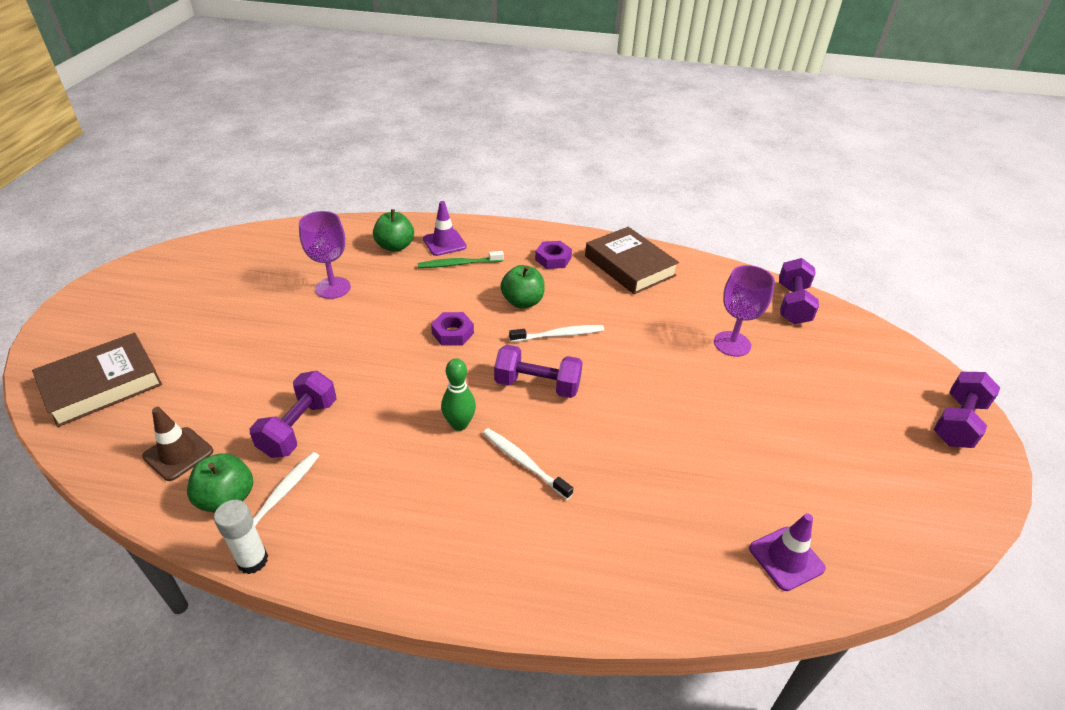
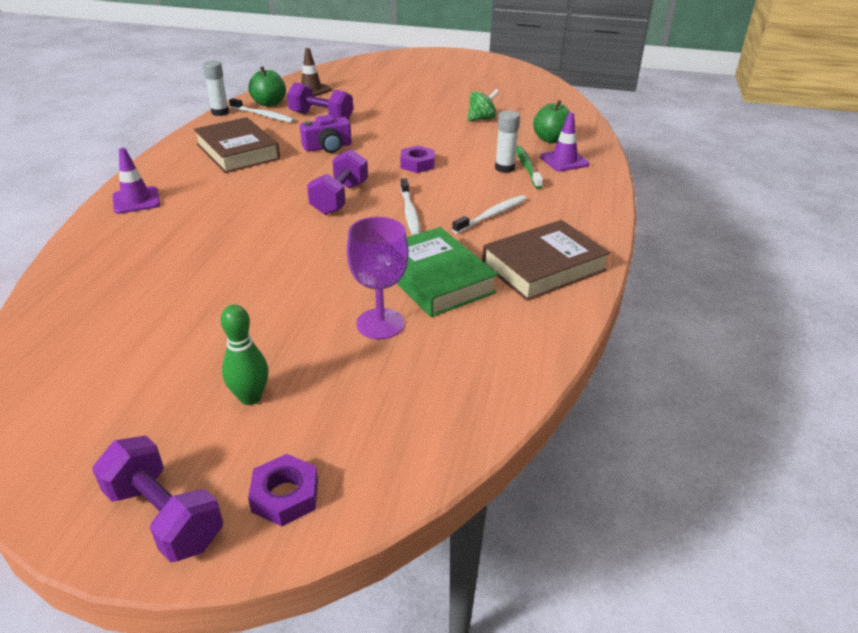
camera: 95 degrees right, 5 degrees down
(102, 384) = (377, 68): brown book -> brown book (237, 151)
(333, 288) = (481, 119): purple goblet -> green spinning top
(404, 409) = (328, 147): none -> purple camera
(459, 424) = (304, 166): green bowling pin -> green bowling pin (250, 397)
(461, 277) = (504, 168): none -> white glue stick
(522, 302) = (464, 196): green apple -> none
(524, 462) = (253, 189): white toothbrush -> white toothbrush (492, 215)
(553, 259) = (547, 217): purple nut -> purple nut (285, 495)
(663, 318) = (435, 278): none -> green book
(786, 558) = (81, 300): purple traffic cone -> purple traffic cone (136, 200)
(792, 304) = (464, 402): purple dumbbell -> none

